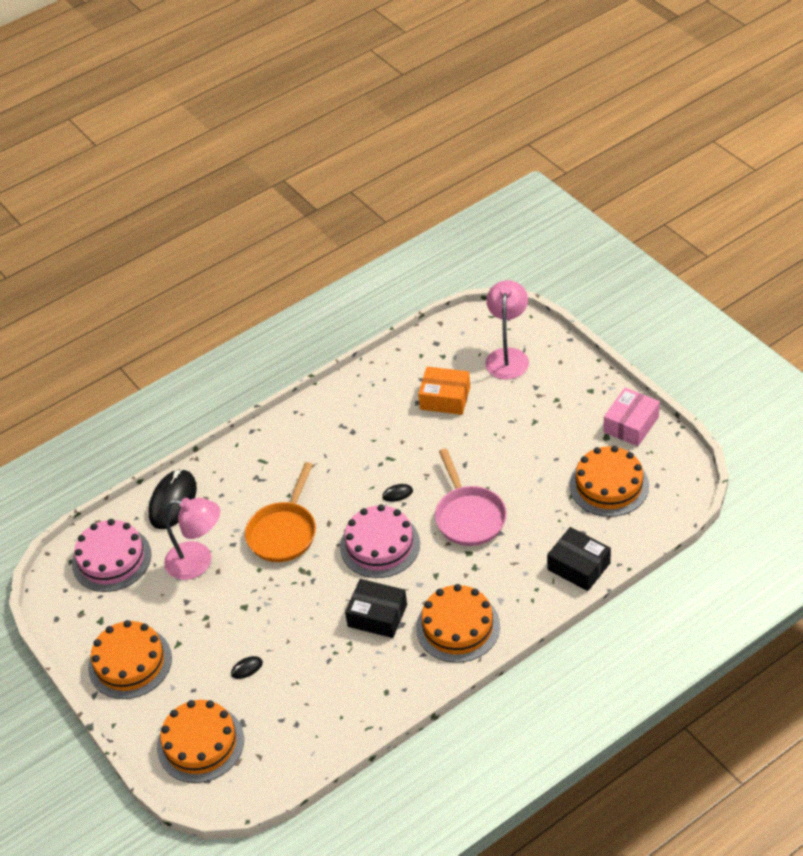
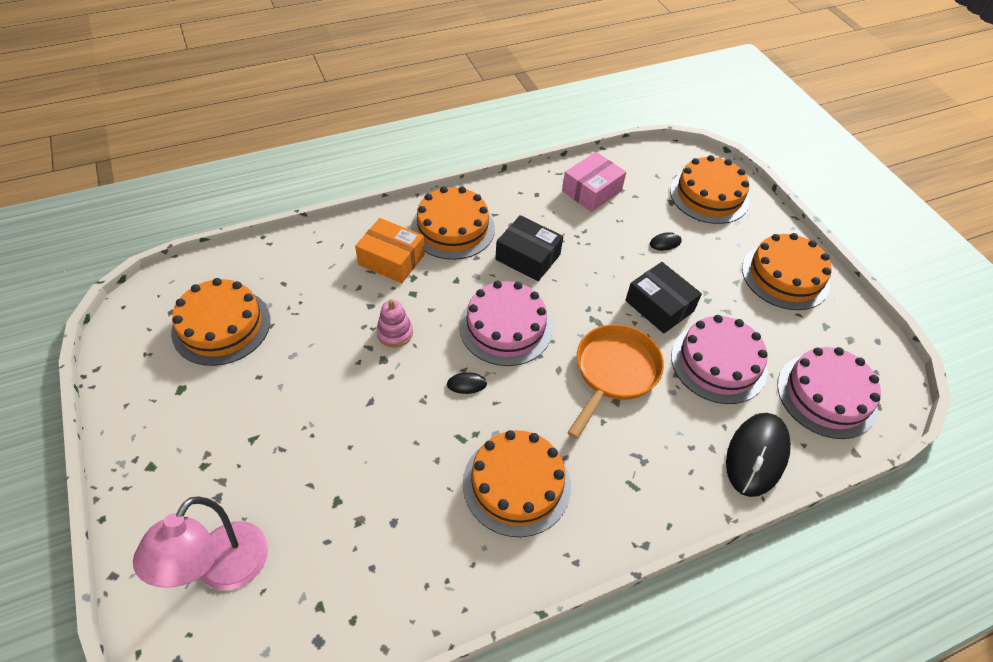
camera: 175 degrees left, 5 degrees up
(198, 562) = (718, 363): pink lamp -> pink cake
(343, 441) = (516, 484): none -> orange cake
(445, 398) = (351, 517): orange box -> orange box (391, 259)
(469, 516) = (395, 333): pink pan -> pink stacking toy
(579, 566) = (309, 251): black box -> black box (659, 306)
(631, 424) = (139, 397): pink box -> pink box (591, 191)

